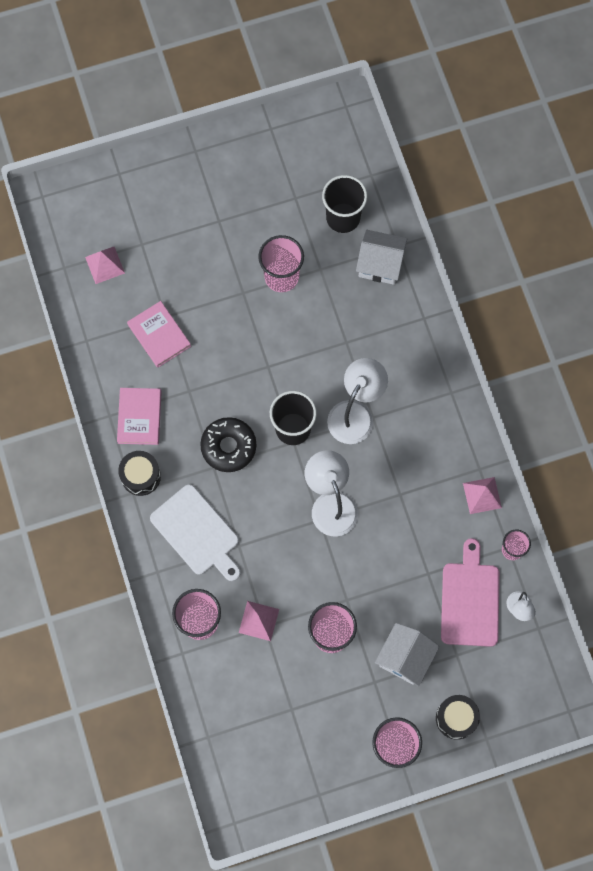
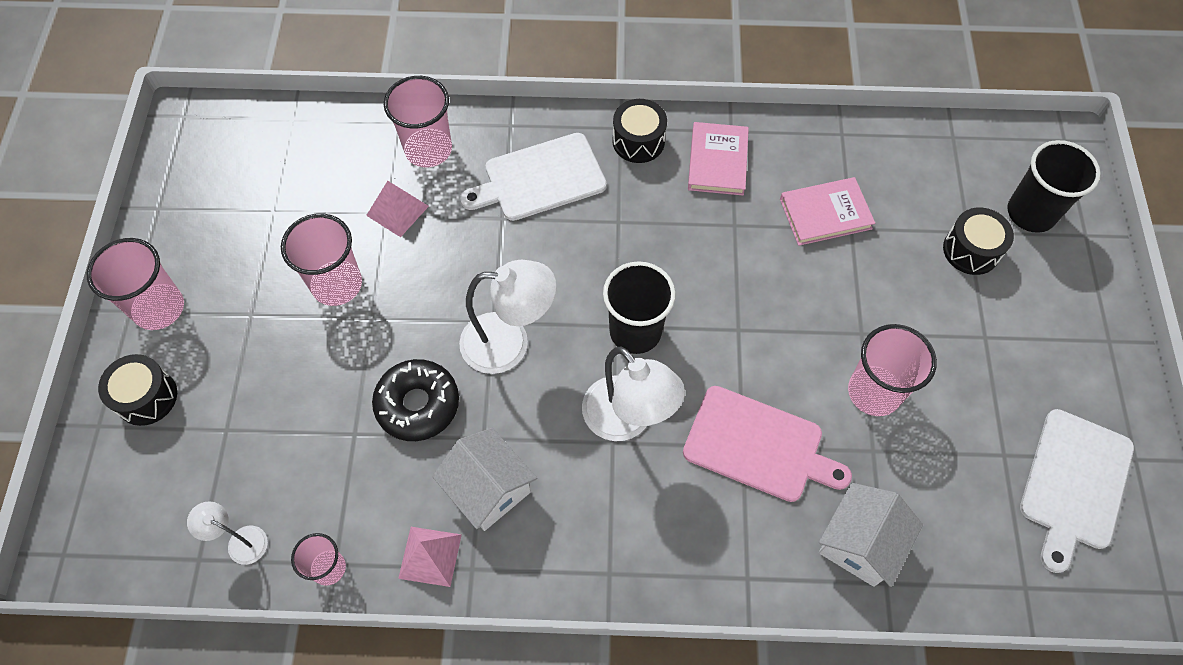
camera: 110 degrees right, 10 degrees down
(105, 265) = (946, 181): pink pyramid -> none
(139, 417) = (717, 161): pink book -> pink book turned 75 degrees clockwise
(156, 240) = (971, 250): none -> black drum
(228, 447) = (639, 246): black donut -> black donut (418, 404)
(299, 158) = (1074, 483): none -> white cutting board
(343, 218) = (955, 515): black cup -> black cup (1031, 213)
(405, 658) = (259, 362): white house -> white house (488, 489)
(470, 600) = (288, 477): pink cutting board -> pink cutting board (758, 445)

